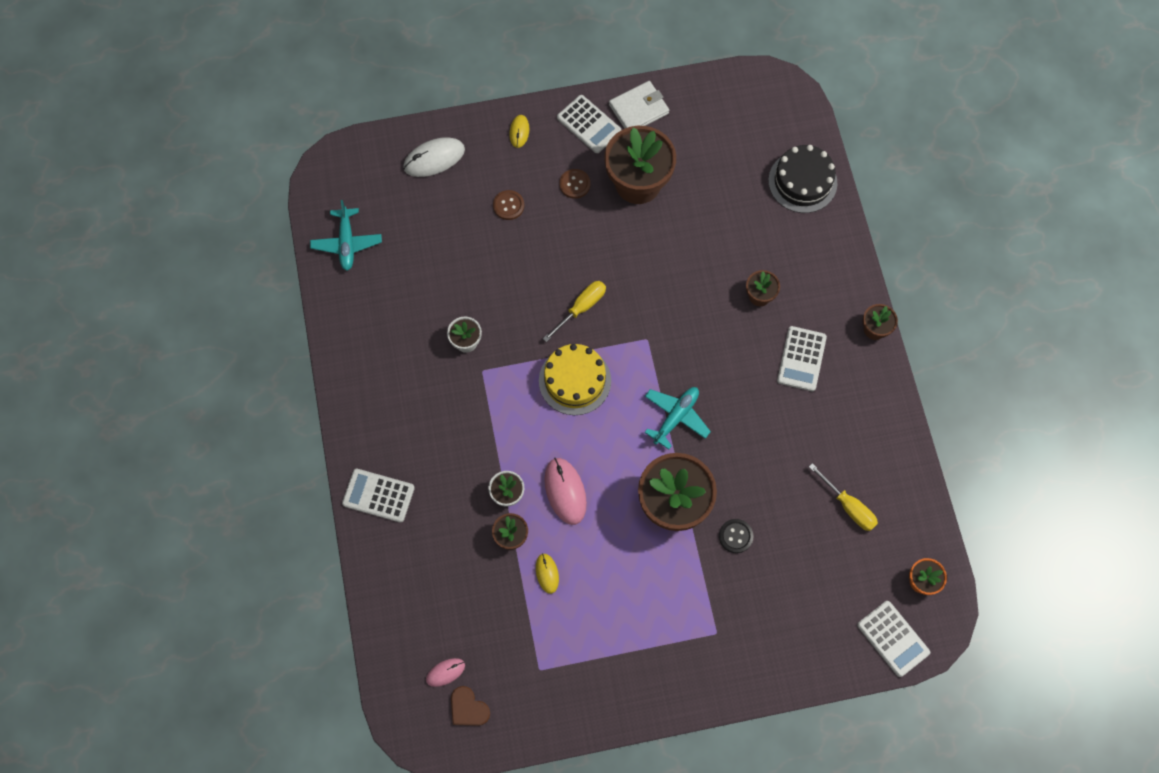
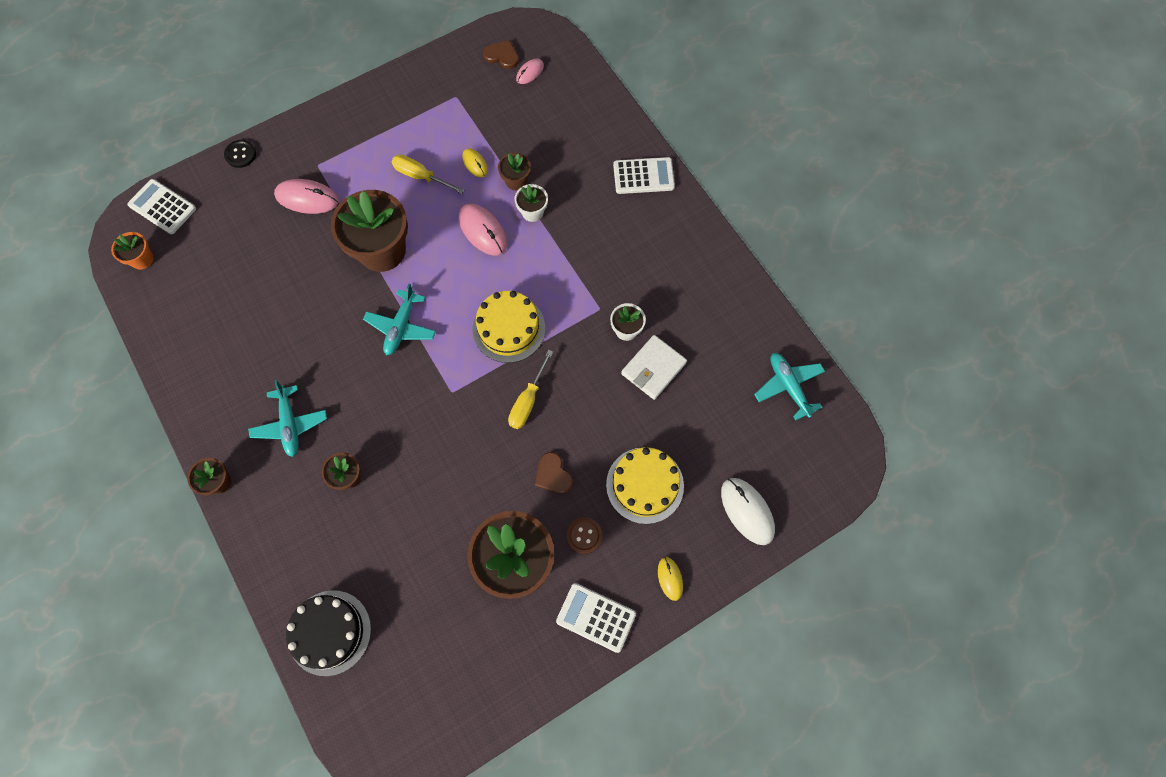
camera: 160 degrees right, 0 degrees up
(434, 158) = (747, 511): white mouse -> white mouse turned 75 degrees counterclockwise
(508, 205) = (645, 485): brown button -> yellow cake
(582, 239) = (553, 475): none -> brown heart
(639, 109) = (545, 660): white wallet -> white wallet (653, 368)
(735, 536) = (318, 243): black button -> black button (240, 154)
(736, 594) = (307, 198): none -> pink mouse
(801, 359) = (290, 424): white calculator -> turquoise plane
(848, 506) = (219, 301): yellow screwdriver -> yellow screwdriver (420, 176)

